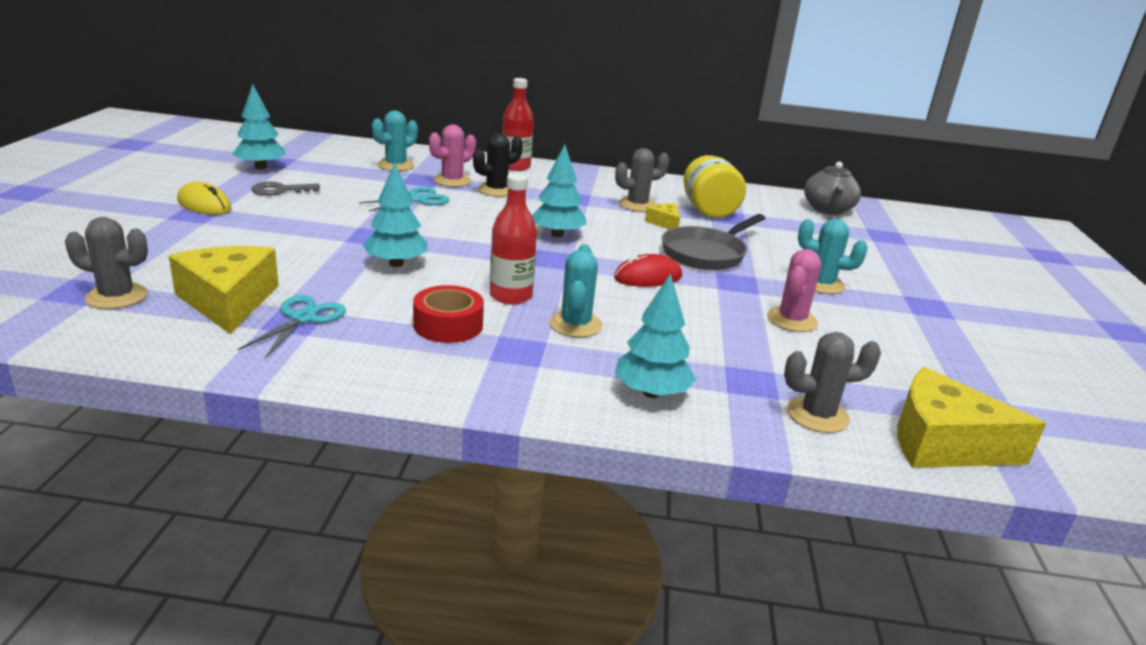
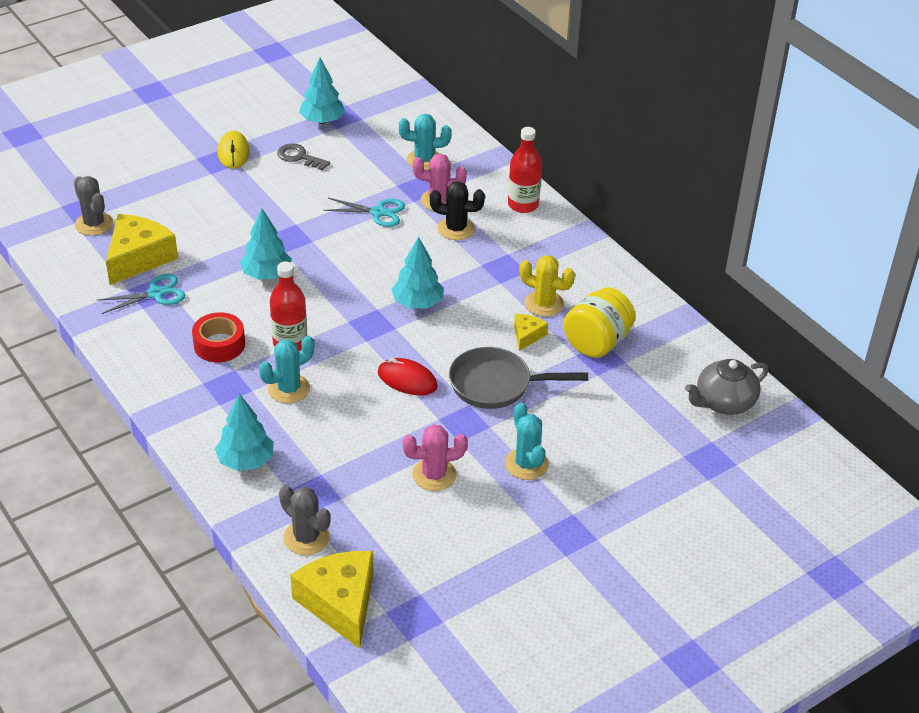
camera: 50 degrees right, 15 degrees up
(637, 205) = (544, 304): grey cactus -> yellow cactus

